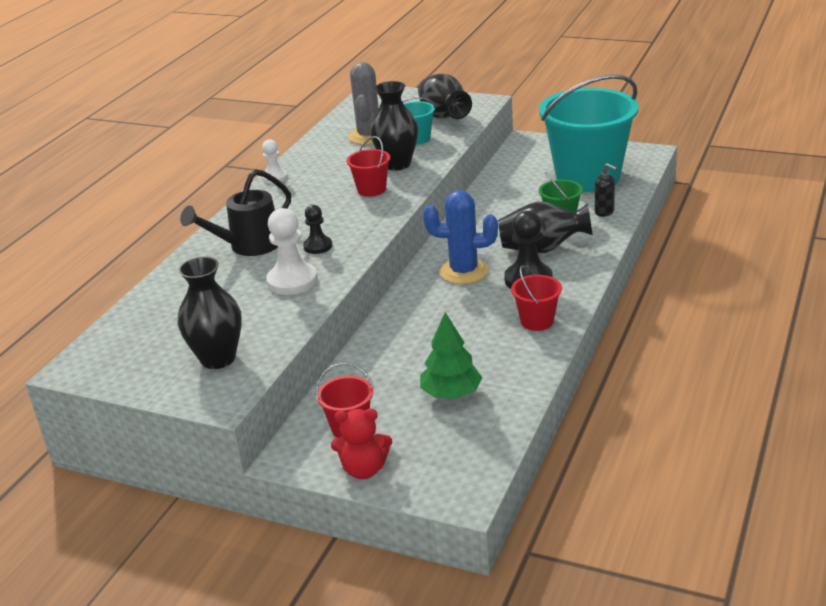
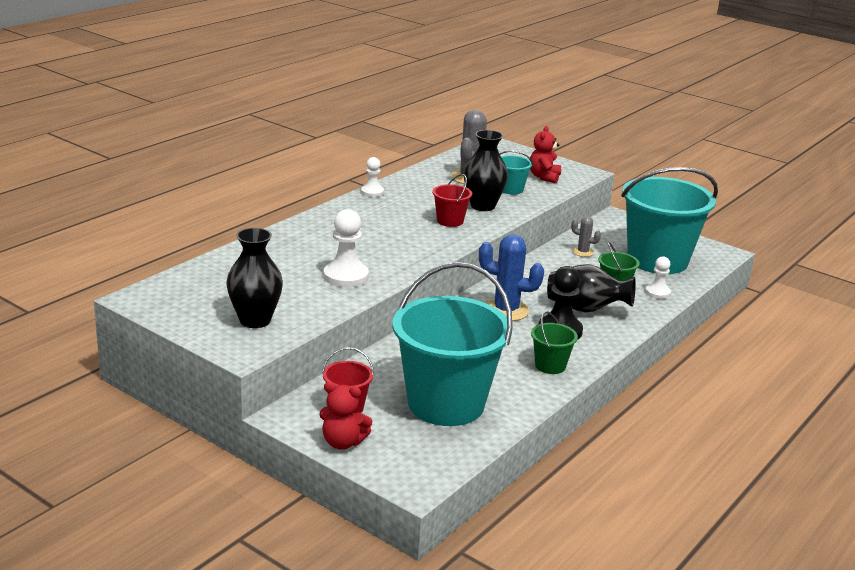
camera: 10 degrees right, 5 degrees down
(248, 246) = (323, 241): black watering can -> none
(318, 246) = (381, 255): black pawn -> none
(444, 117) = (544, 177): black vase -> red teddy bear
(451, 394) = (446, 404): green tree -> turquoise bucket
(510, 187) = (583, 252): none -> grey cactus
(537, 321) = (550, 365): red bucket -> green bucket
(604, 212) = (657, 292): black soap dispenser -> white pawn

